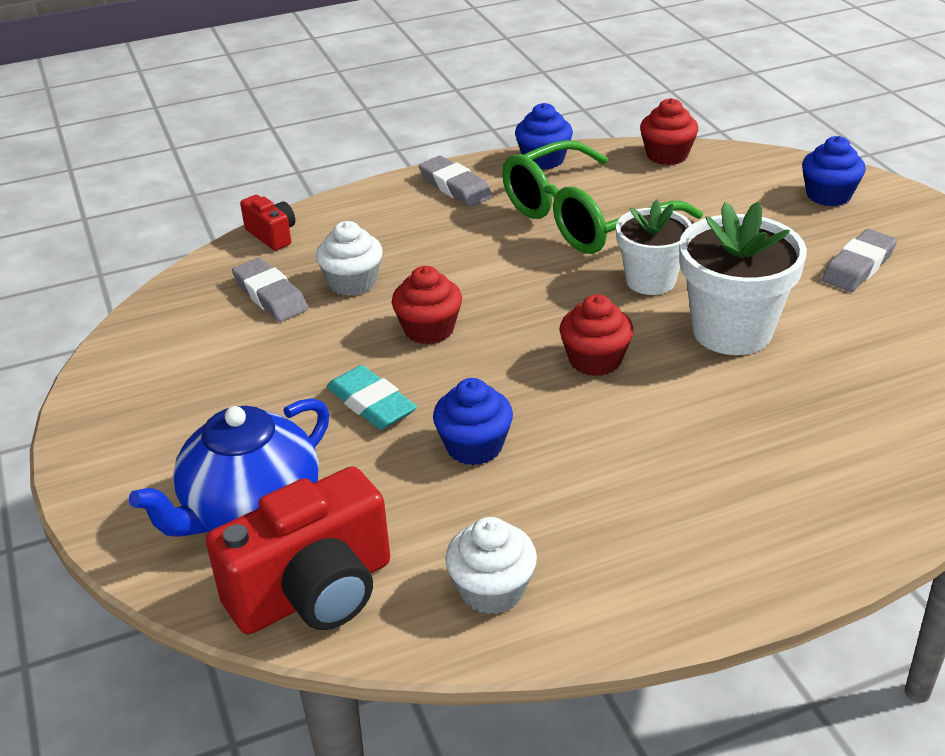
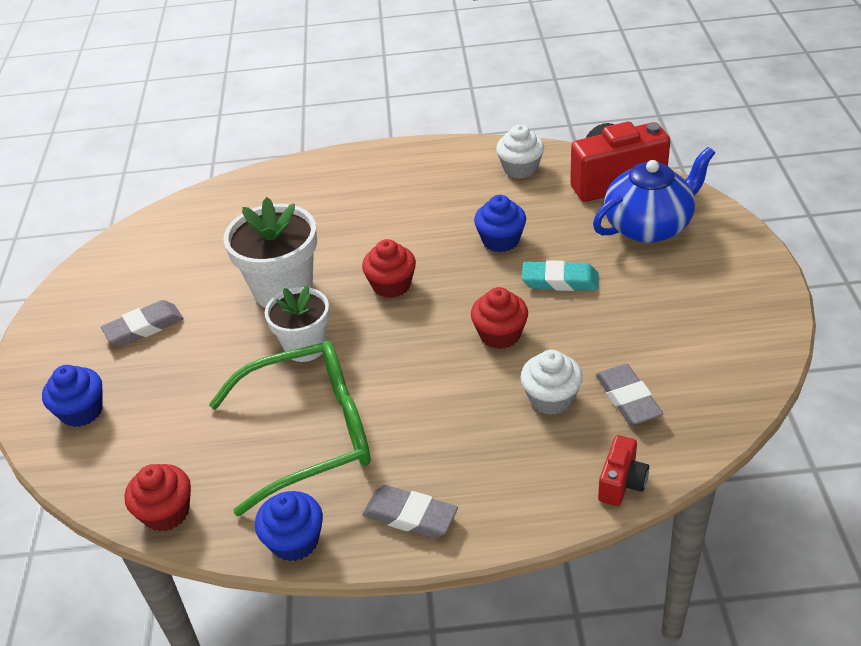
camera: 160 degrees left, 5 degrees up
(272, 235) = (621, 483): red camera -> red camera turned 135 degrees counterclockwise
(371, 404) = (560, 280): turquoise eraser -> turquoise eraser turned 60 degrees counterclockwise
(455, 187) = (410, 516): grey eraser -> grey eraser turned 45 degrees counterclockwise

